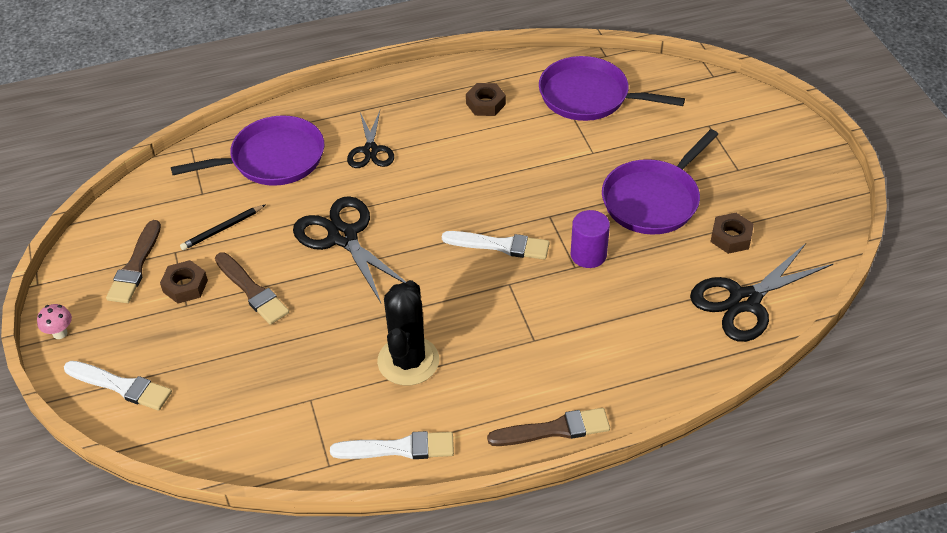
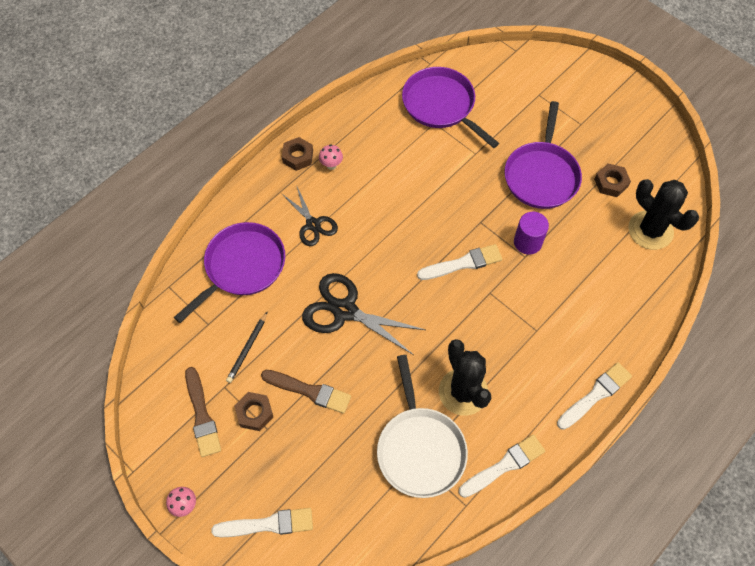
camera: 30 degrees left, 15 degrees up
(322, 392) = (420, 449): none -> white pan
(430, 107) = (331, 165): none -> pink mushroom
(485, 104) = (371, 144): brown nut -> brown nut (298, 157)
(554, 429) = (595, 395): brown brush -> white brush
(588, 96) = (441, 105): purple pan -> purple pan turned 60 degrees clockwise
(744, 301) = (650, 230): black scissors -> black cactus

